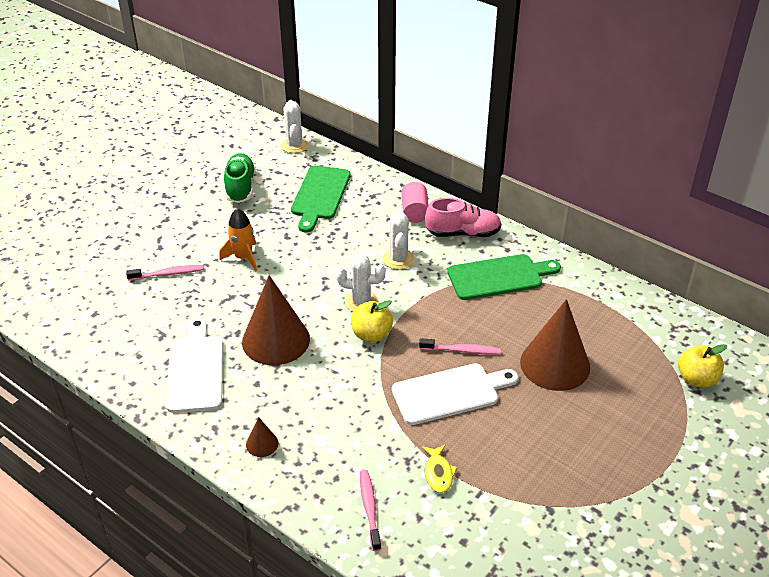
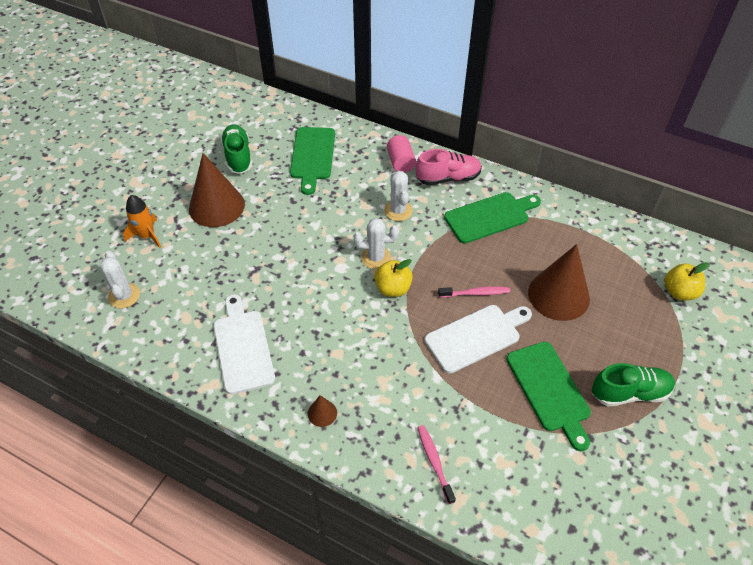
camera: 10 degrees left, 10 degrees up
(167, 274) = (192, 253): pink toothbrush -> none
(243, 257) = (258, 227): orange rocket -> orange rocket (147, 236)
(276, 340) = (308, 306): brown cone -> brown cone (216, 206)
(294, 145) = (277, 109): white cactus -> white cactus (124, 296)
(438, 473) = (486, 417): yellow fish -> none
(517, 457) = (549, 390): none -> green cutting board
(608, 472) = (629, 393): none -> green shoe

